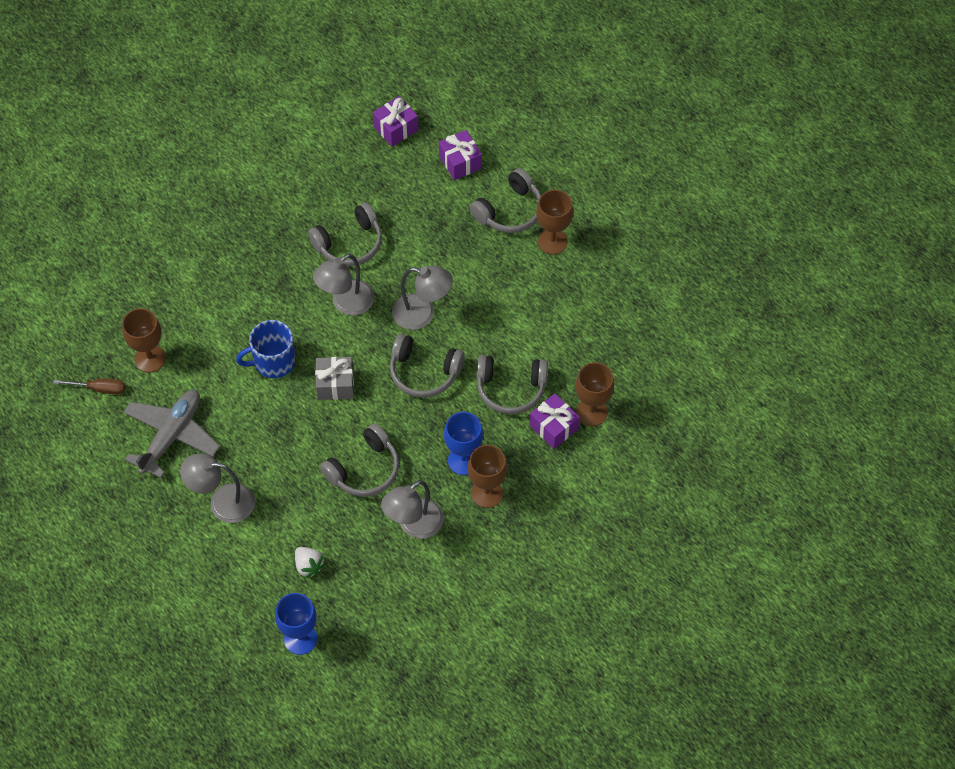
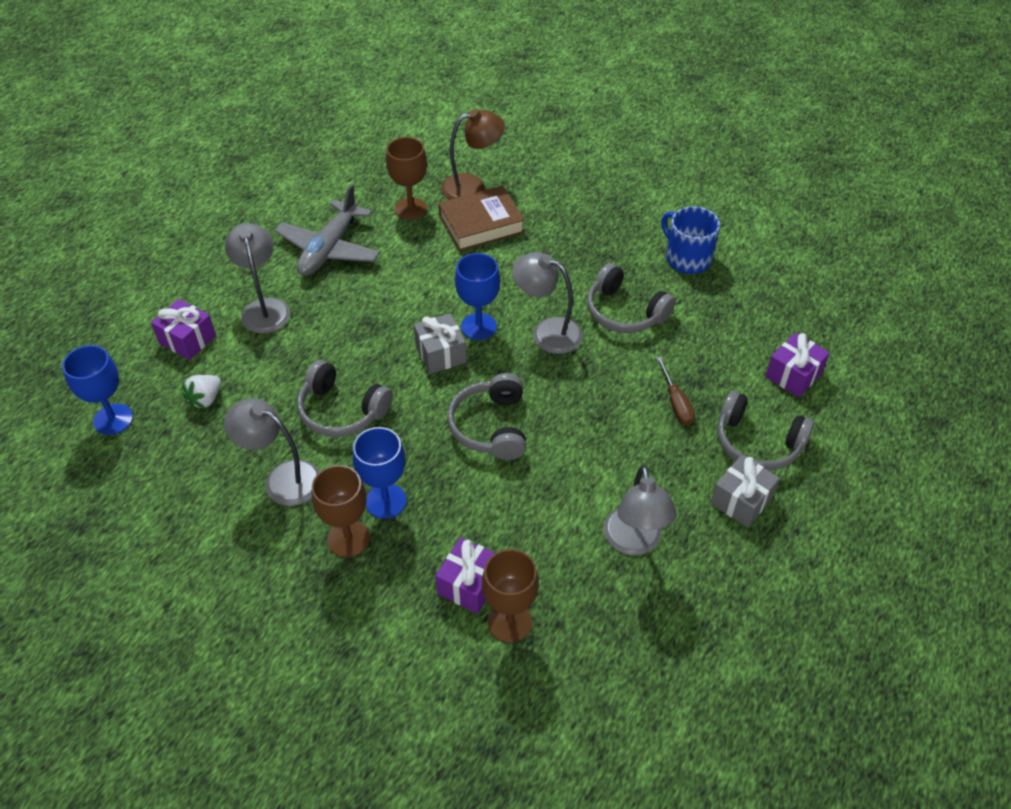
camera: 70 degrees right, 10 degrees down
(99, 388) = (363, 186): brown screwdriver -> brown screwdriver (676, 403)
(144, 302) = (472, 186): none -> brown lamp
(171, 436) = (329, 249): grey plane -> grey plane turned 105 degrees clockwise
(197, 310) = (481, 224): none -> brown book
(273, 361) = (447, 296): blue mug -> blue mug (687, 258)
(318, 349) = (478, 326): none -> blue goblet
(396, 128) = (797, 306): purple gift -> purple gift (187, 339)
(422, 314) = (568, 402): grey lamp -> grey lamp (634, 542)
(510, 389) = (506, 520): grey headphones -> none
(552, 241) = (741, 500): brown goblet -> grey gift

